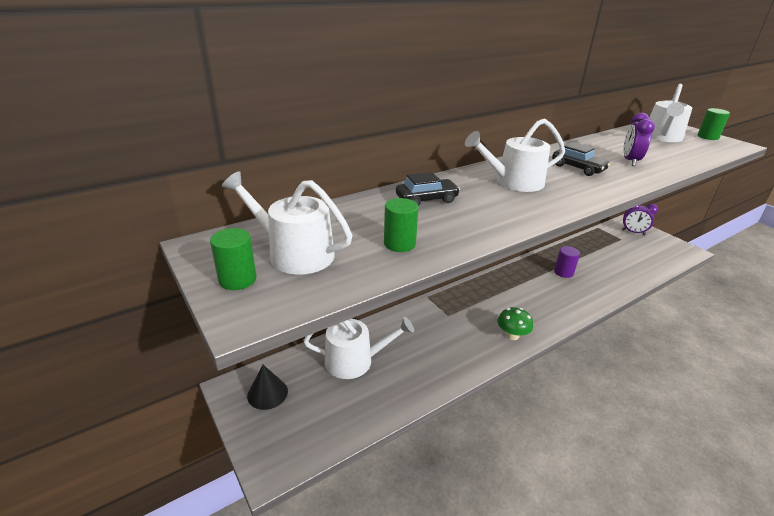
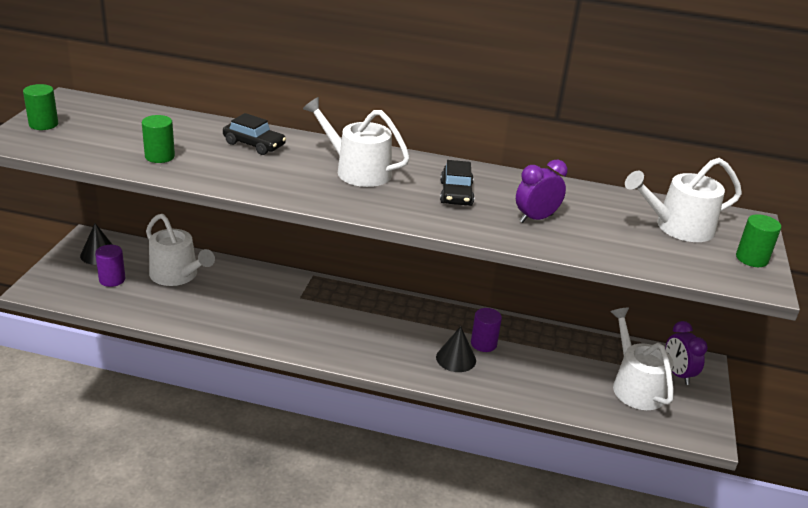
camera: 45 degrees right, 0 degrees up
(294, 253) = (97, 128): white watering can -> white watering can (635, 386)
(317, 403) = (112, 279): none -> purple cylinder
(512, 335) = (316, 344): green mushroom -> none
(572, 289) = (456, 358): none -> black cone

